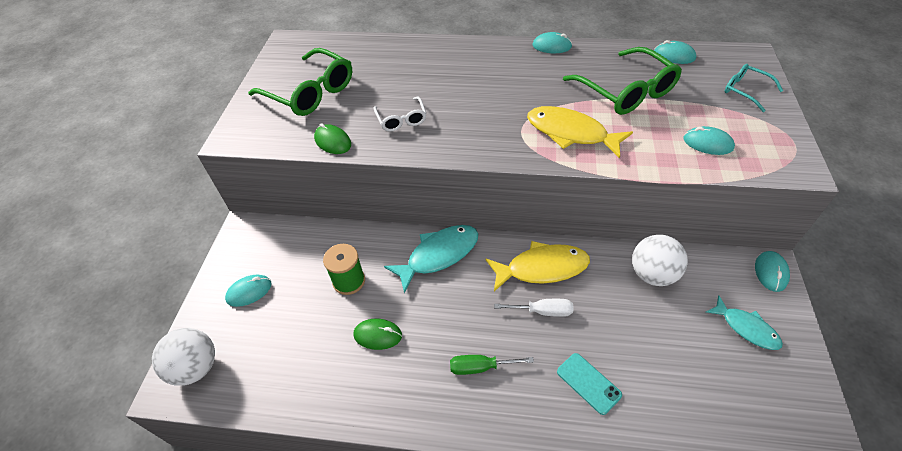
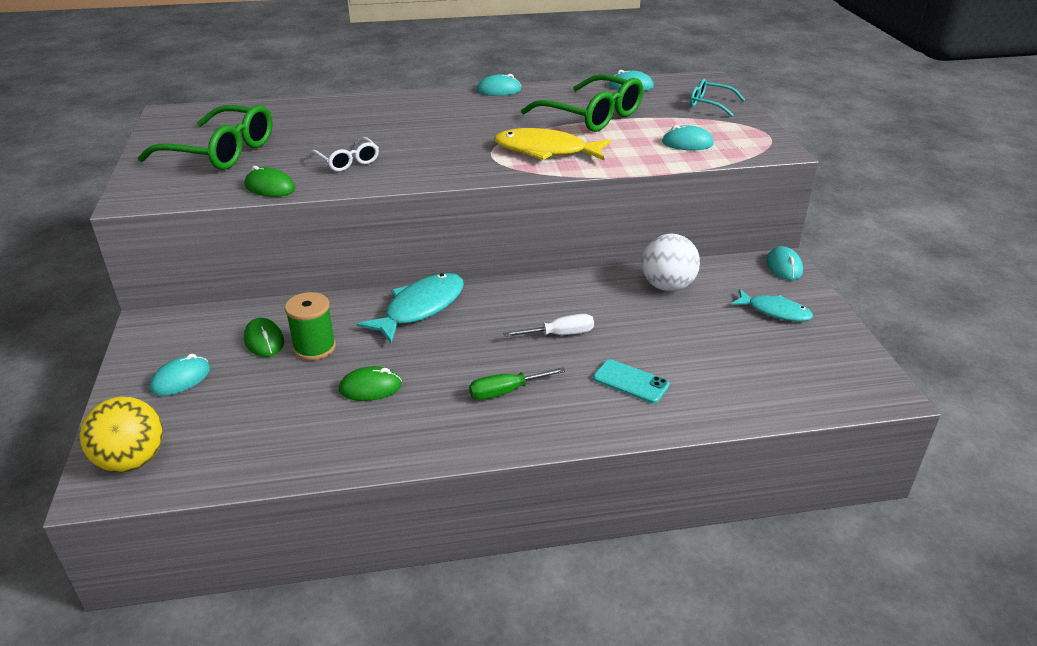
camera: 20 degrees left, 15 degrees down
(196, 367) = (132, 461): white ball -> yellow ball
(315, 265) = (264, 340): none -> green mouse
(542, 268) = (546, 300): yellow fish -> none

